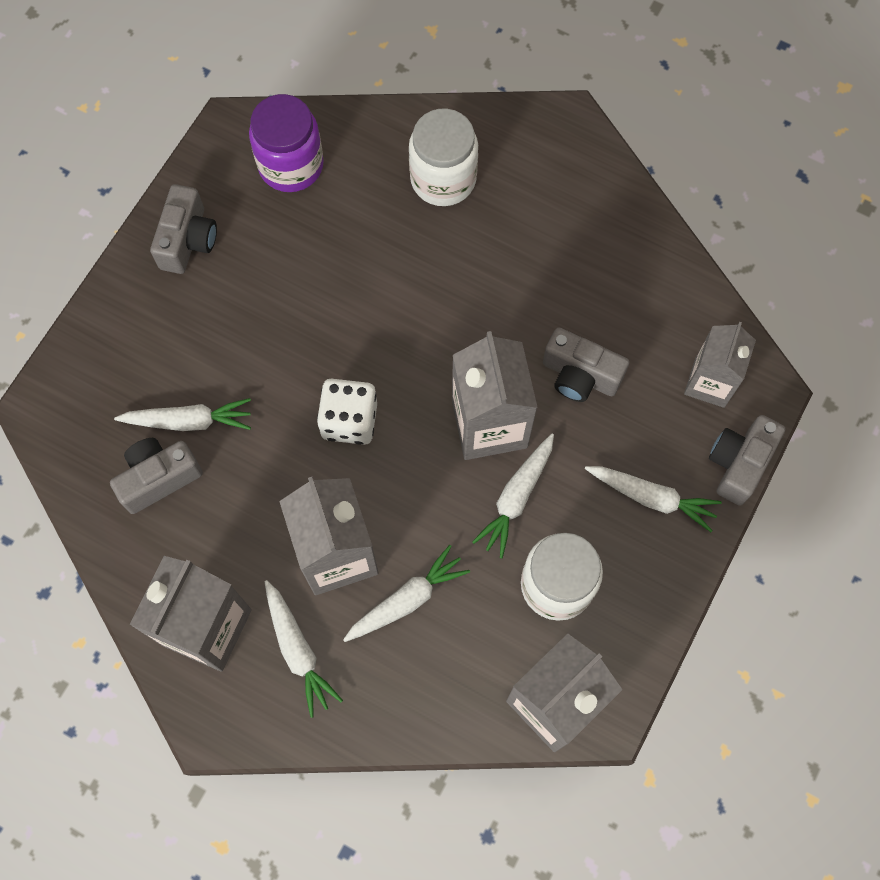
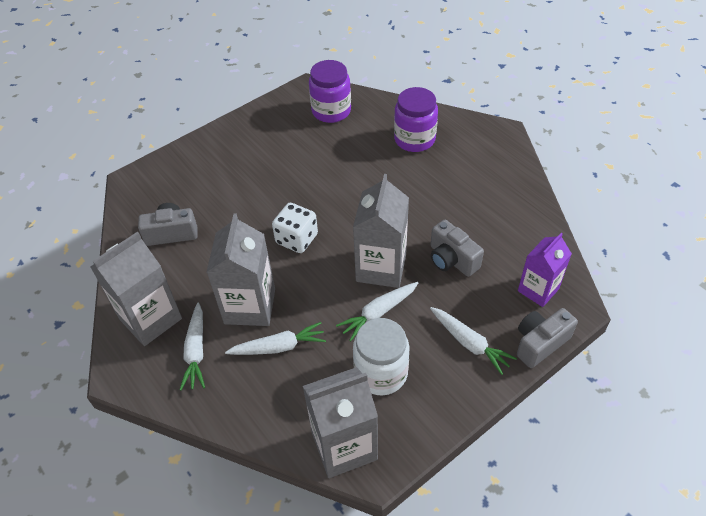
camera: 25 degrees right, 20 degrees down
(188, 240) = (256, 129): grey camera -> none
(188, 421) = (205, 211): white carrot -> none
(443, 179) = (414, 139): white jar -> purple jar
(709, 382) = (538, 290): grey carton -> purple carton

